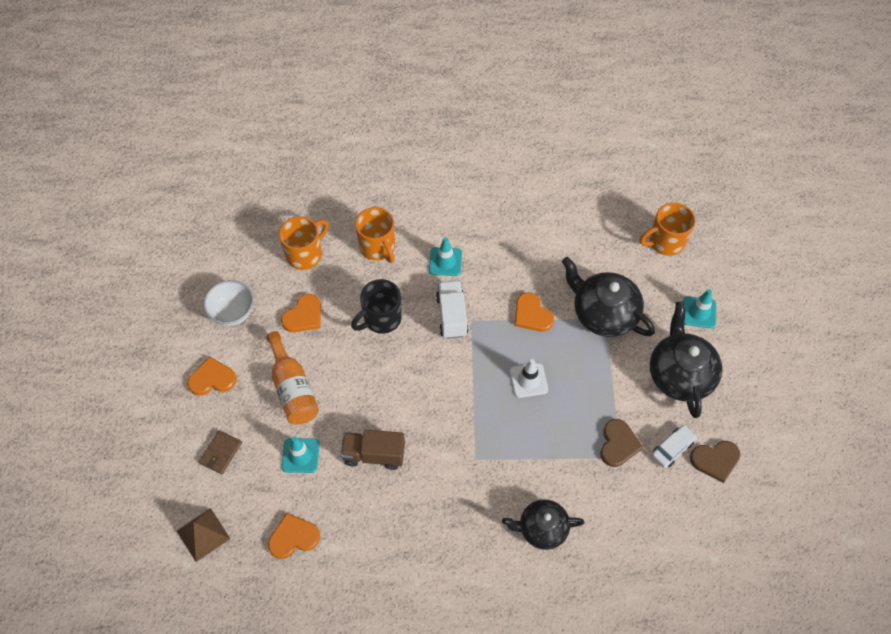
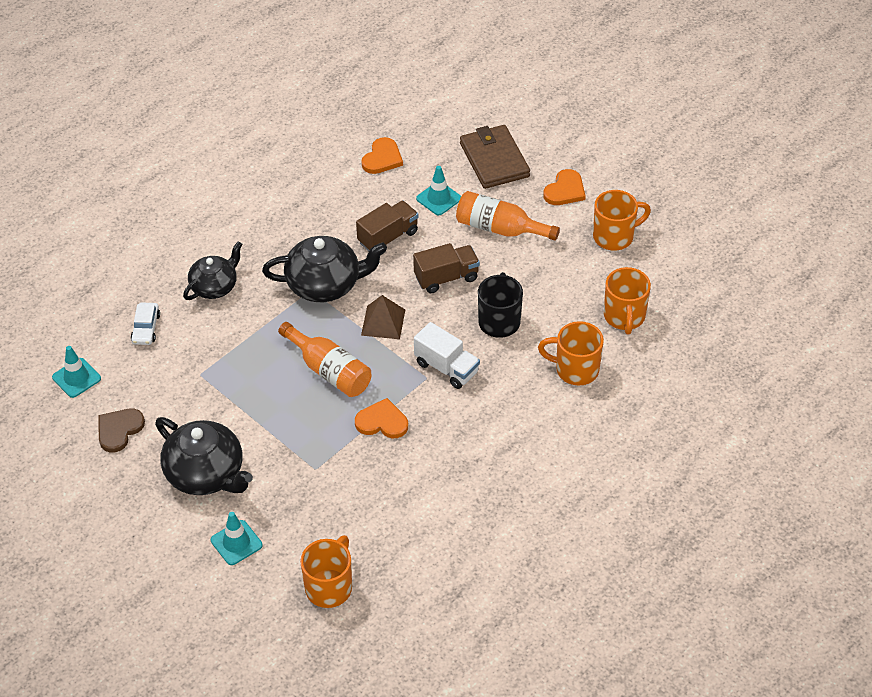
camera: 135 degrees right, 10 degrees down
(203, 534) = (442, 118): brown pyramid -> brown pyramid (383, 322)
(221, 453) = (494, 160): brown wallet -> brown wallet, size x1.90
(233, 313) = (614, 236): white bowl -> orange mug
(304, 316) = (560, 276): orange heart -> none
(374, 382) = (446, 277): none -> brown truck
(445, 262) = (505, 404): turquoise traffic cone -> turquoise traffic cone (76, 378)
(528, 380) = (329, 371): white traffic cone -> orange bottle
(603, 313) = (321, 472): black teapot -> black teapot (325, 284)
(618, 444) = (210, 382): brown heart -> none
(672, 448) = (162, 412): white car -> white car (146, 328)

